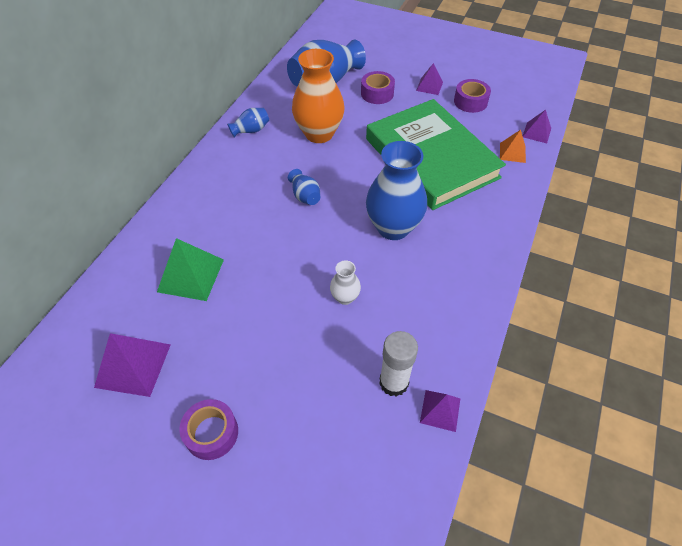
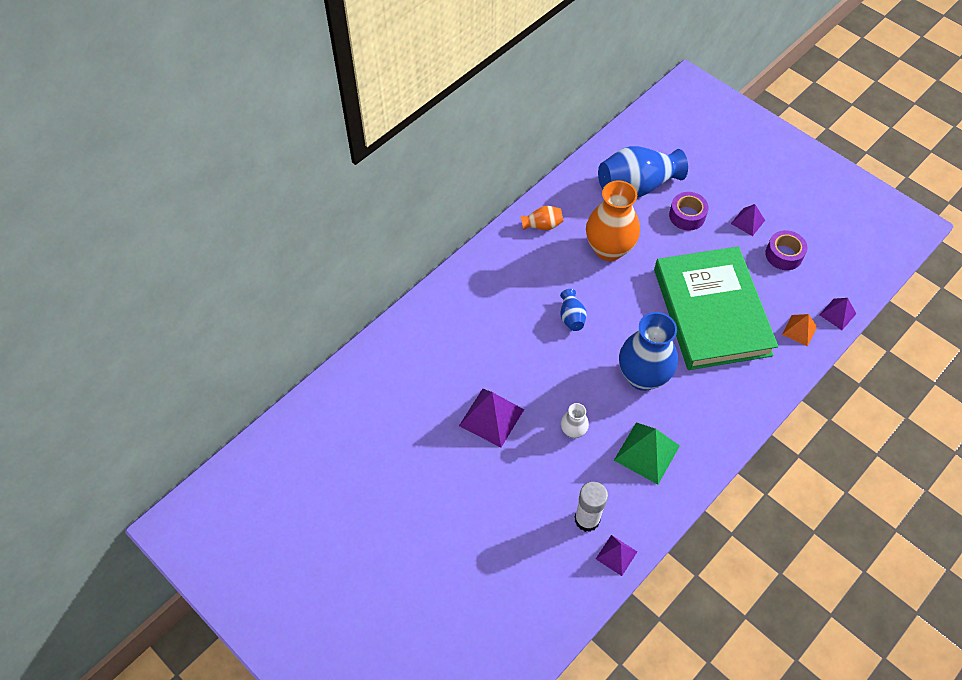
camera: 20 degrees right, 5 degrees up
(133, 365) = (381, 433): purple pyramid -> purple pyramid (491, 417)
(190, 275) = (446, 367): green pyramid -> green pyramid (646, 453)
(211, 433) = (429, 509): purple tape -> none
(251, 130) = (542, 225): blue vase -> orange vase

